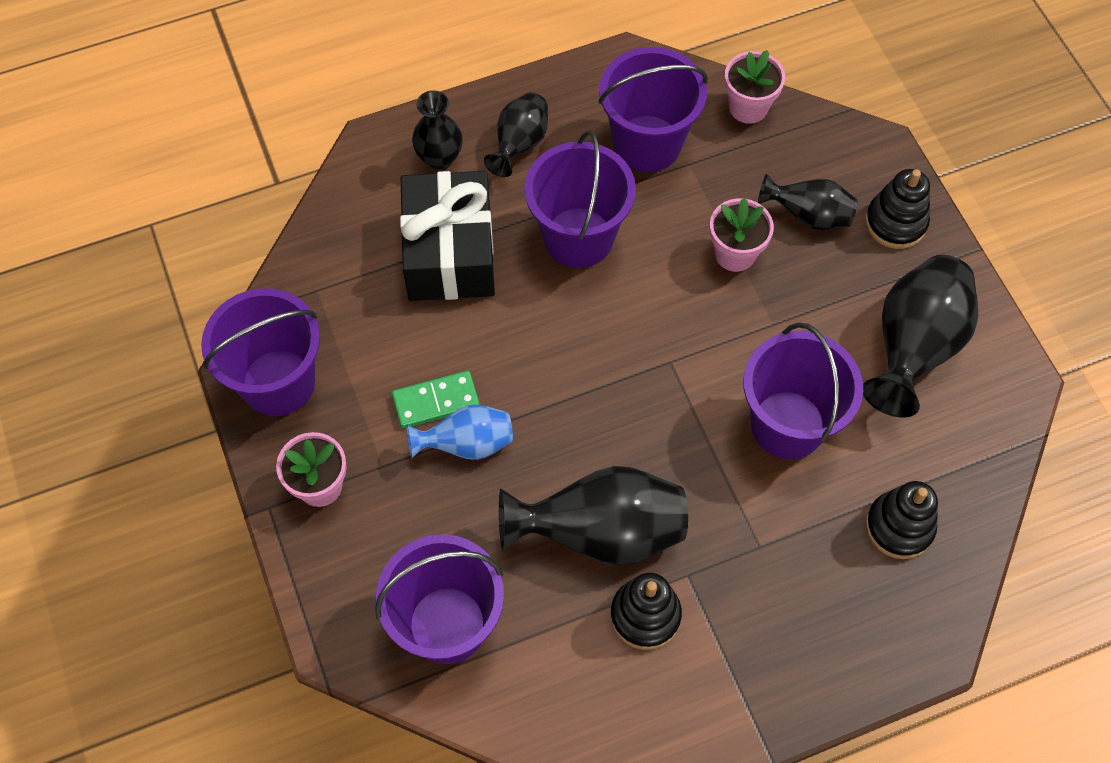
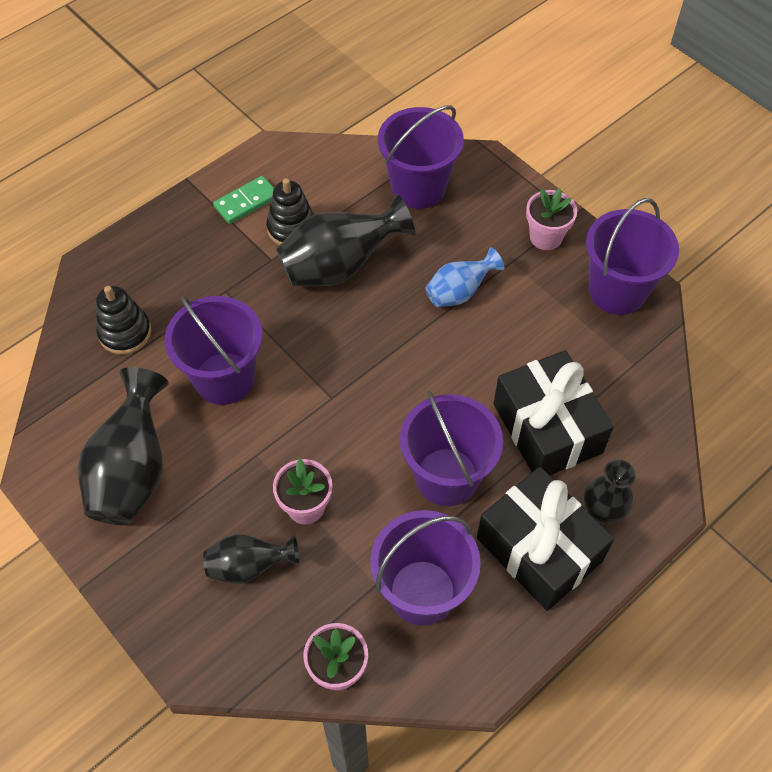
camera: 160 degrees right, 5 degrees down
(436, 401) = (496, 313): green domino -> green domino (246, 202)
(519, 145) = (539, 549): black vase -> black gift
(895, 223) = (165, 587): black stacking toy -> none

